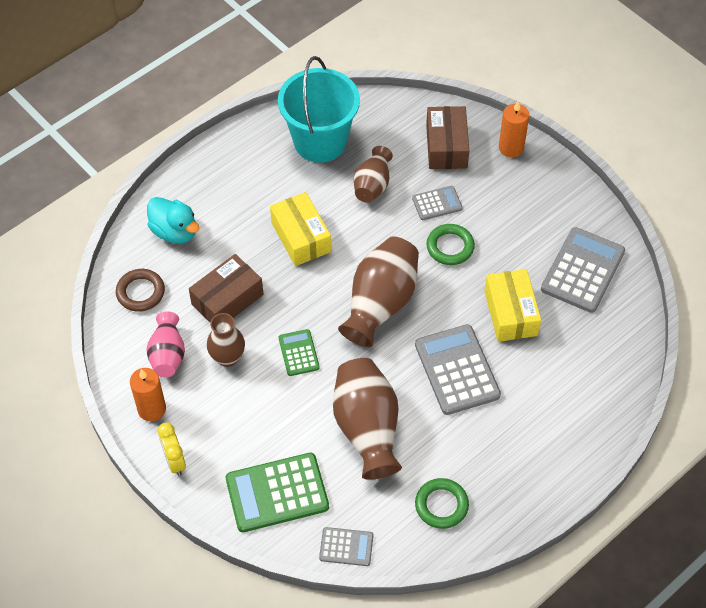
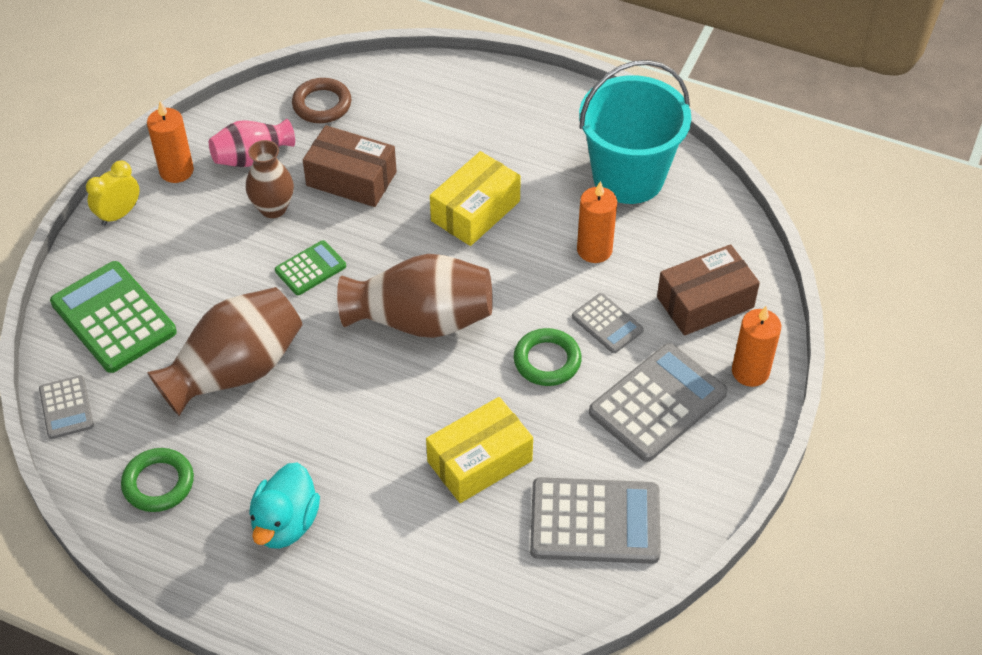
camera: 65 degrees right, 5 degrees down
(175, 231) = (418, 101): turquoise duck -> turquoise duck (285, 523)
(372, 185) = (594, 250): brown vase -> orange candle
(457, 370) = (362, 432): grey calculator -> grey calculator (658, 403)

